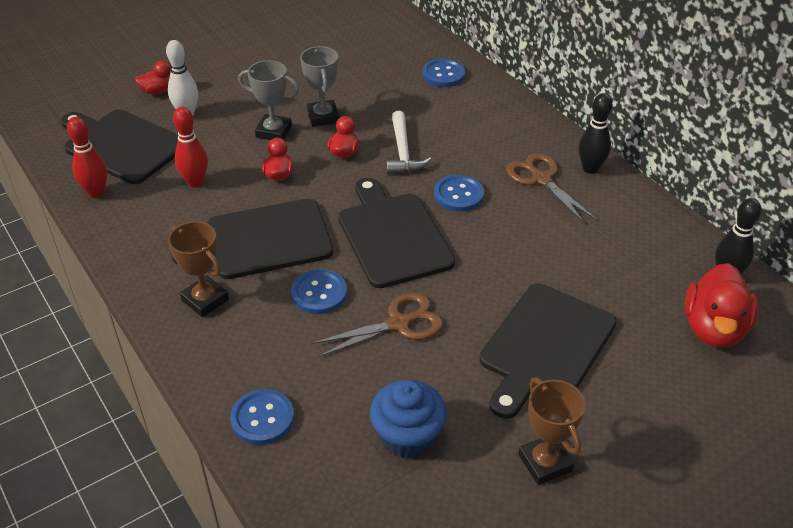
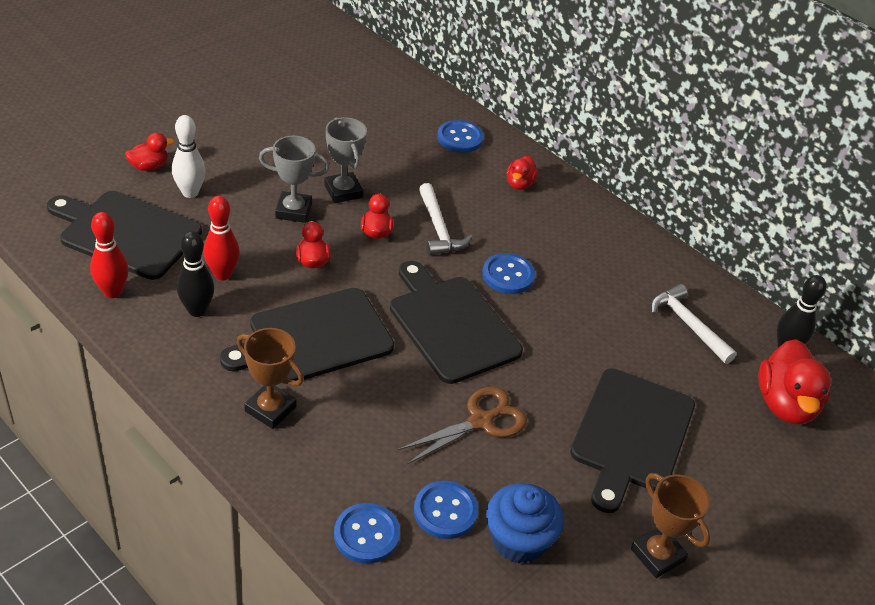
camera: 15 degrees left, 0 degrees up
(319, 293) = (390, 393): blue button -> blue button (445, 511)
(490, 115) = (519, 184): none -> red duck
(541, 179) = (587, 254): brown scissors -> none
(590, 169) = (633, 240): black bowling pin -> black bowling pin (197, 310)
(627, 248) = (687, 324): none -> white hammer

